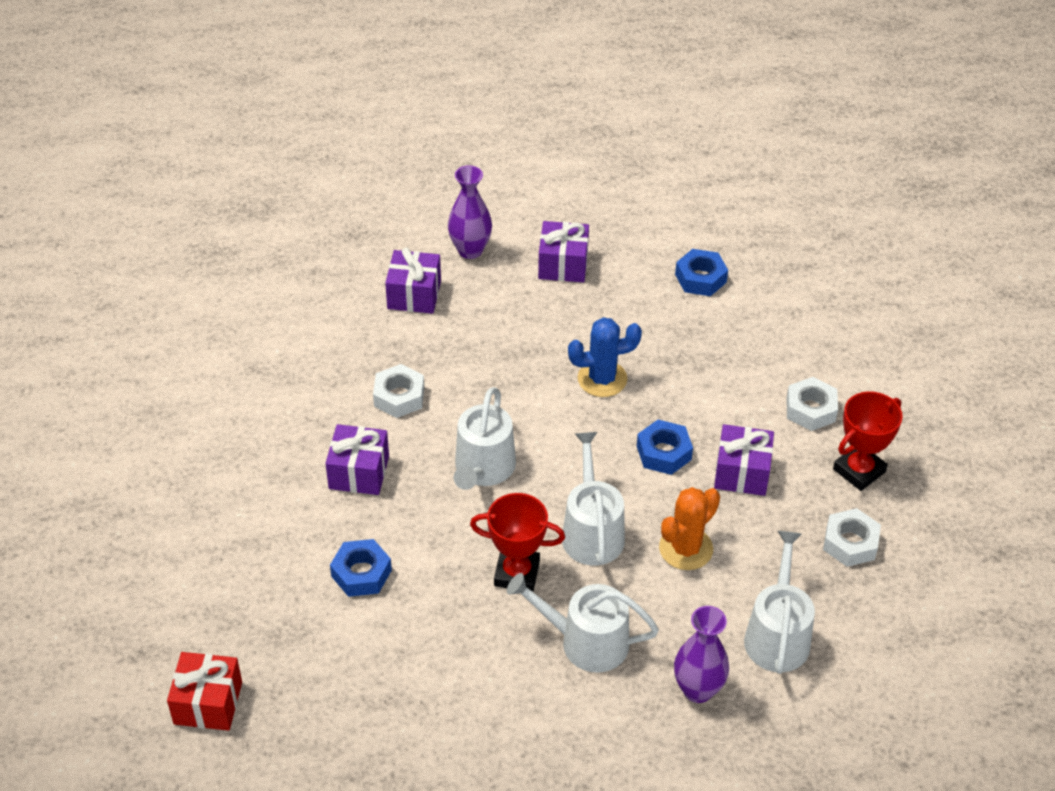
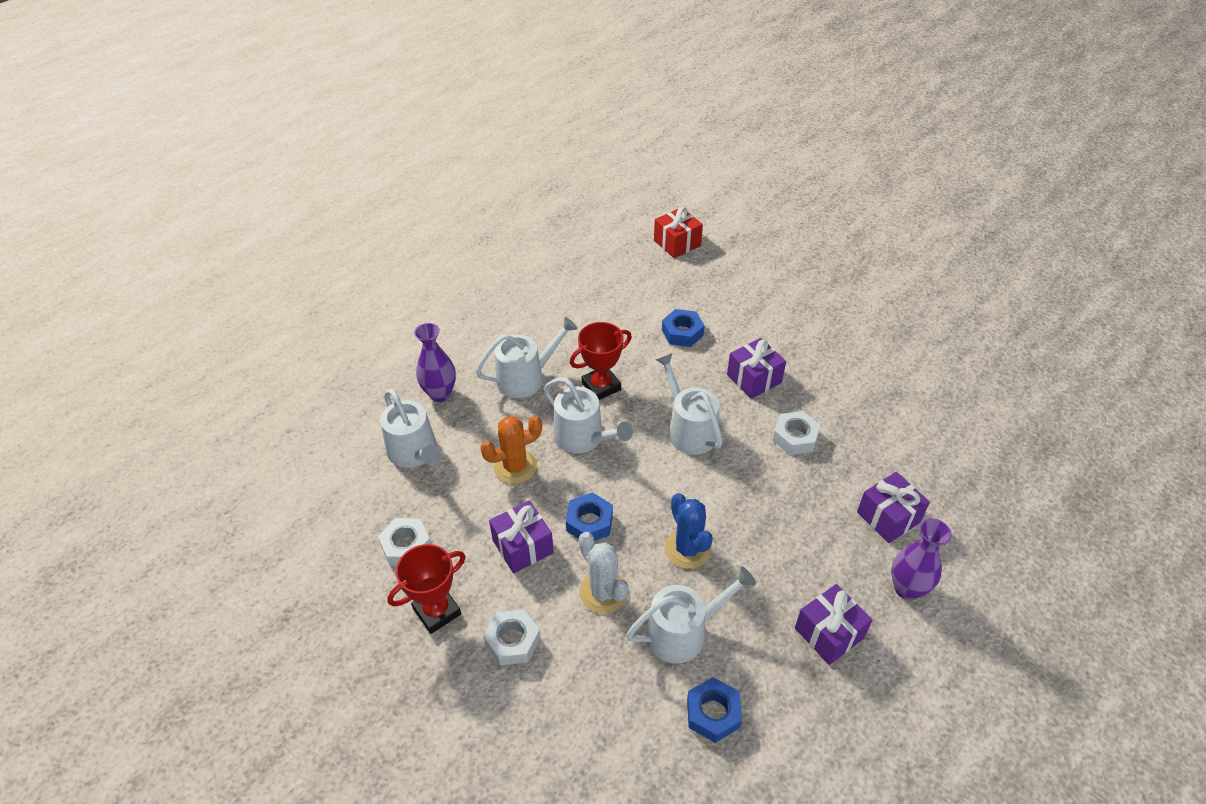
camera: 140 degrees right, 0 degrees up
(602, 379) = (687, 549): blue cactus -> blue cactus turned 60 degrees counterclockwise
(669, 331) = (683, 632): none -> white watering can
(686, 549) = (515, 467): orange cactus -> orange cactus turned 60 degrees clockwise
(705, 395) = (603, 592): none -> white cactus
(859, 470) = (437, 611): red trophy -> red trophy turned 45 degrees clockwise

